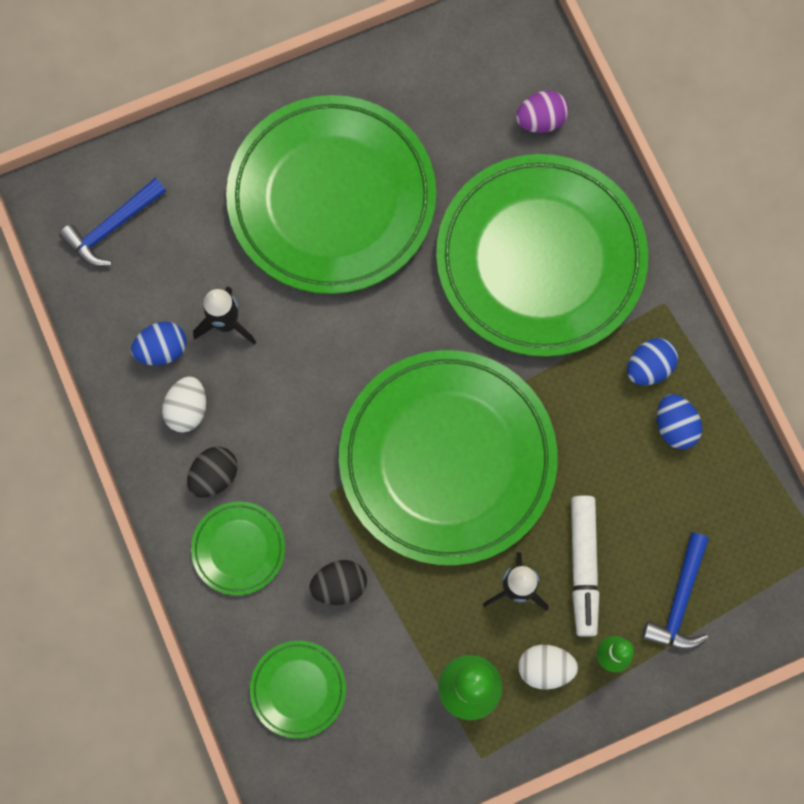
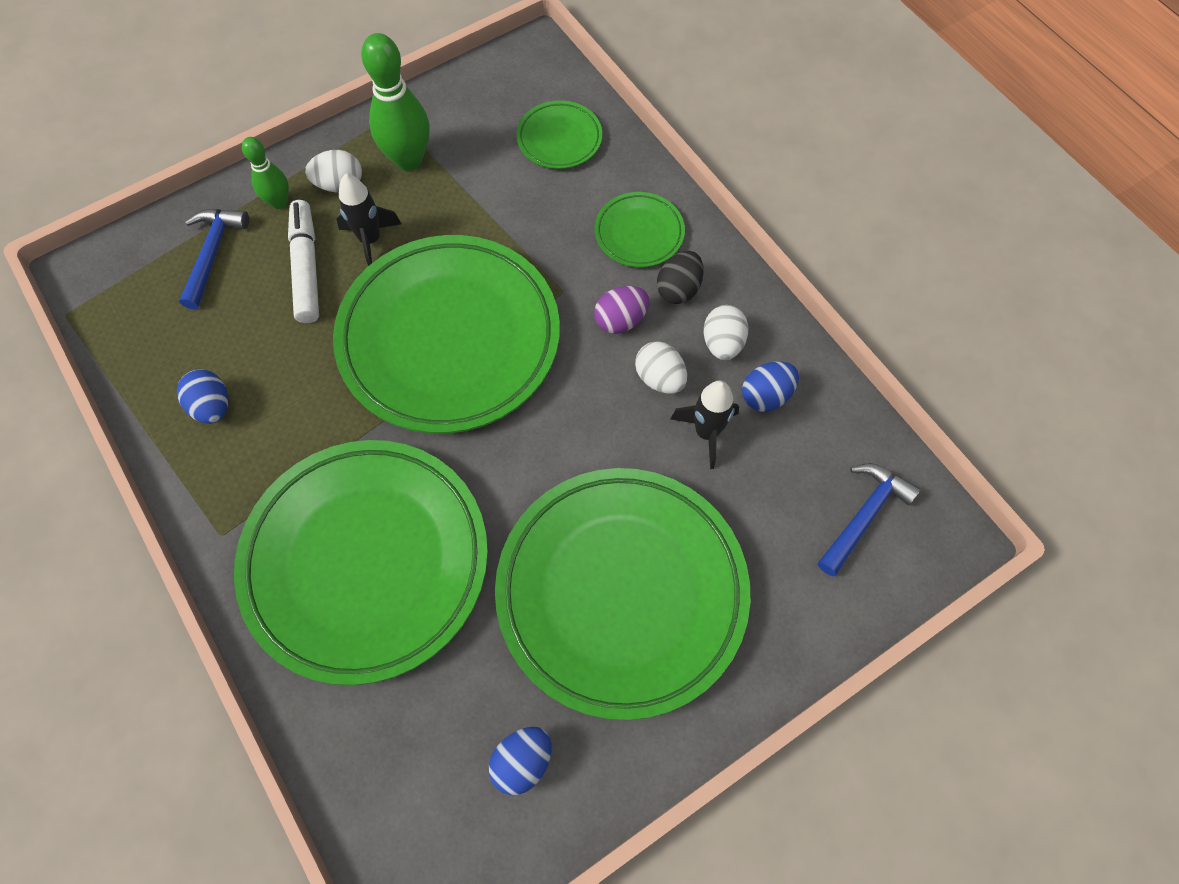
camera: 170 degrees right, 10 degrees down
(255, 384) = (660, 378): none -> white egg
(339, 585) = (538, 219): black egg -> none
(540, 120) = (377, 743): purple egg -> purple egg (620, 320)
(648, 367) = (239, 461): blue egg -> blue egg (522, 762)

